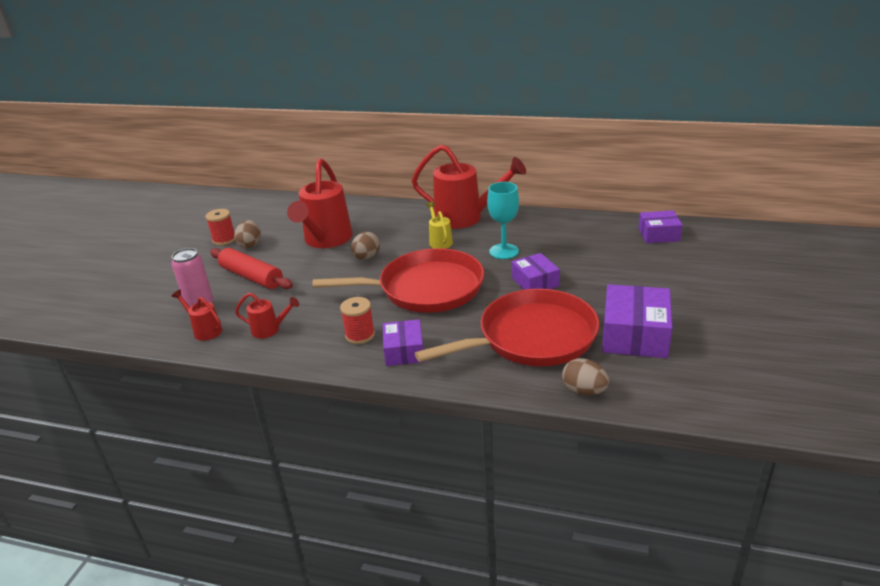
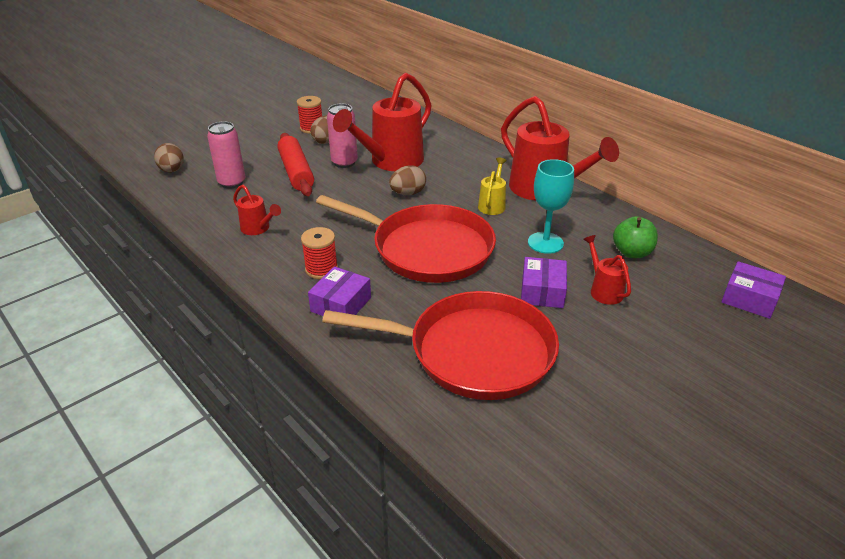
camera: 30 degrees right, 5 degrees up
(205, 330) = (212, 206): red watering can -> red watering can (603, 290)
(286, 255) = (344, 162): none -> pink can
(565, 235) = (632, 252): none -> green apple
(584, 391) = (463, 441): brown egg -> brown egg (172, 170)
(635, 335) = (589, 407): purple box -> none

